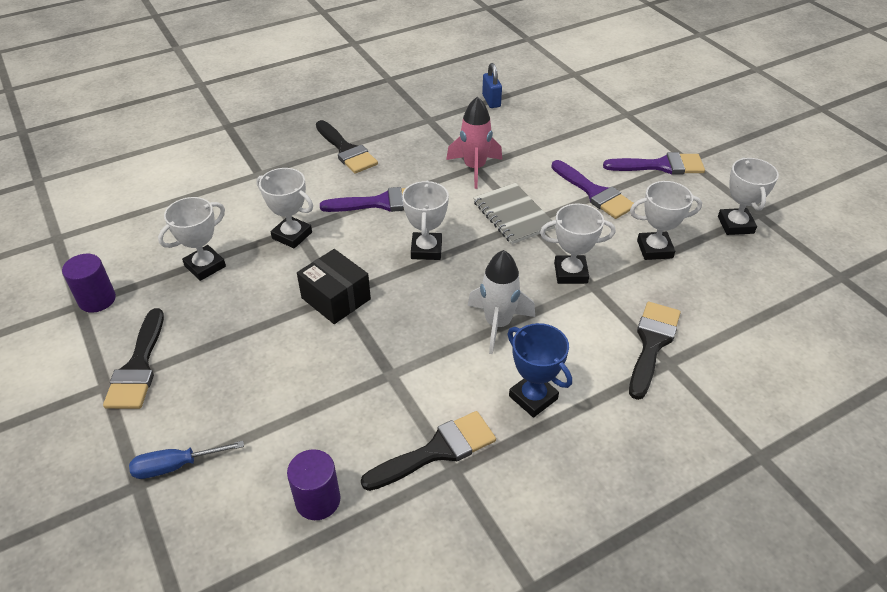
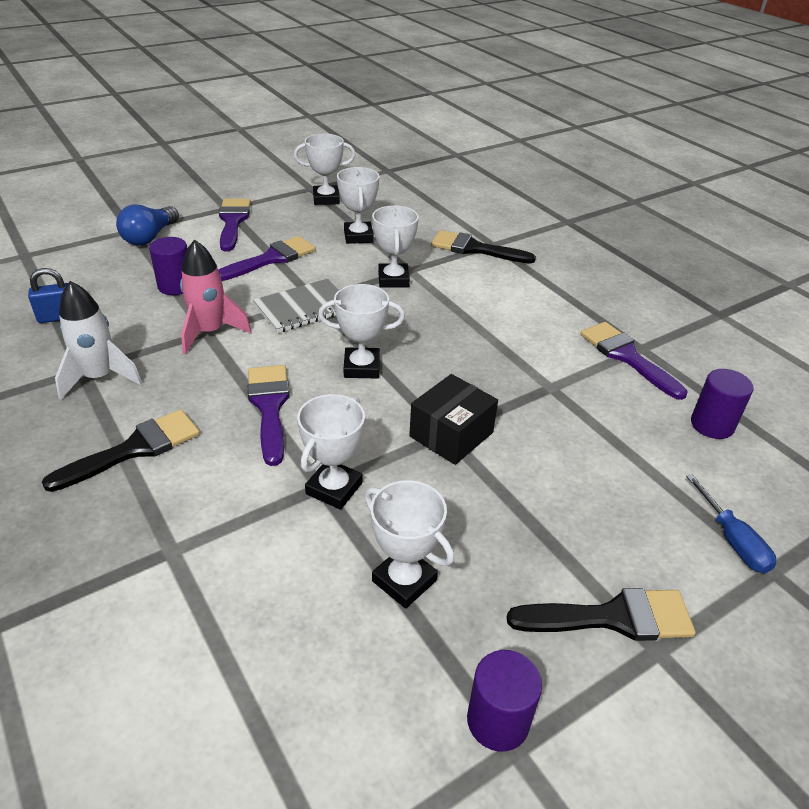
camera: 95 degrees left, 5 degrees down
(437, 451) = (627, 357): black brush -> purple brush
(497, 324) = (468, 322): white rocket -> white rocket (100, 378)
(533, 397) = (550, 306): blue trophy -> none
(539, 145) = (175, 286): none -> purple cylinder
(617, 124) = (149, 237): none -> blue light bulb

